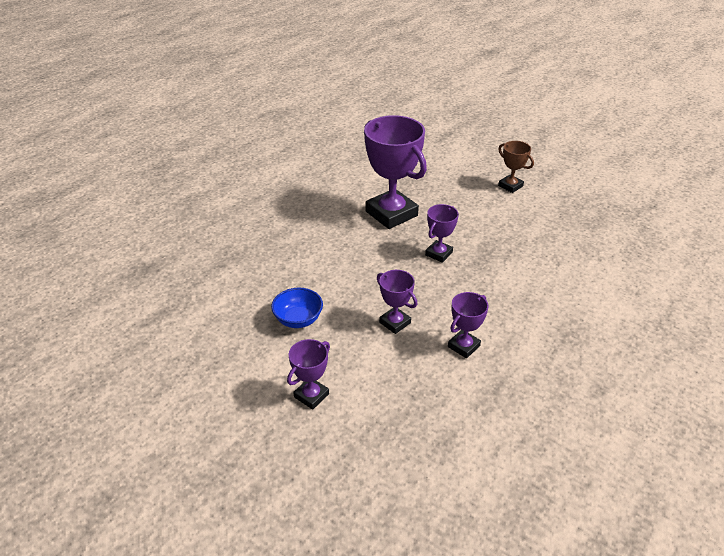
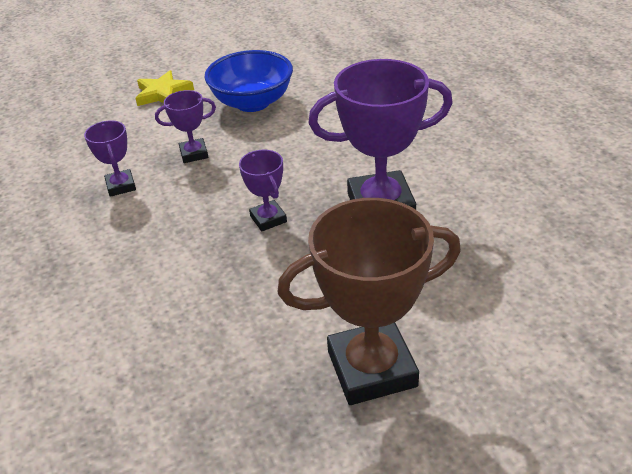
camera: 120 degrees right, 0 degrees up
(298, 319) = (252, 103): blue bowl -> blue bowl, size x1.68
(311, 395) = (163, 93): purple trophy -> yellow star
(510, 186) = (372, 368): brown trophy -> brown trophy, size x2.01

